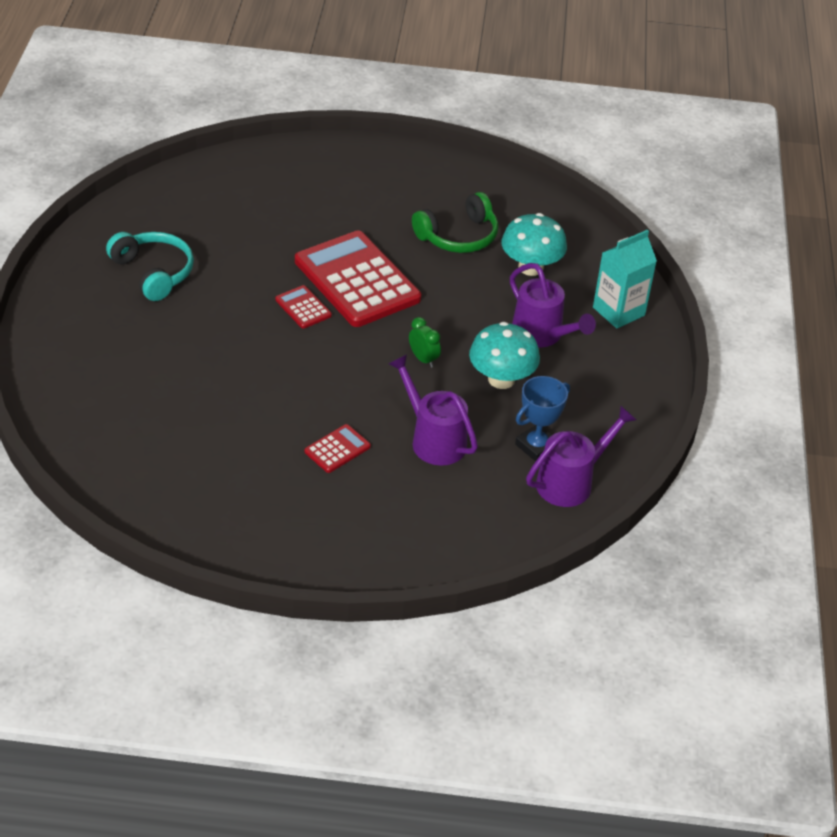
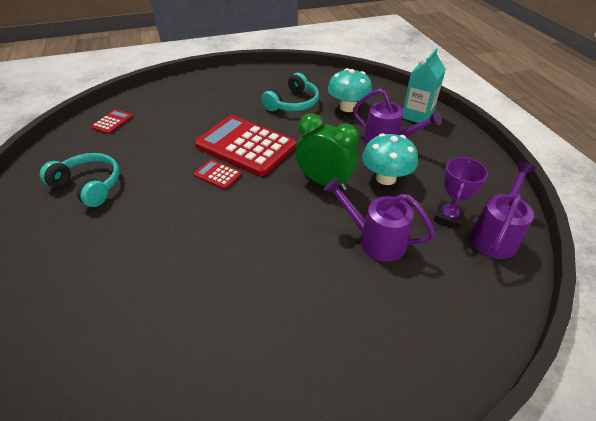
camera: 20 degrees left, 0 degrees up
(337, 449) = (308, 278): red calculator -> red calculator (112, 122)
(423, 359) = (324, 182): green clock -> green clock, size x2.02
(458, 236) = (293, 103): green headphones -> turquoise headphones
(536, 446) = (448, 217): blue trophy -> purple trophy

